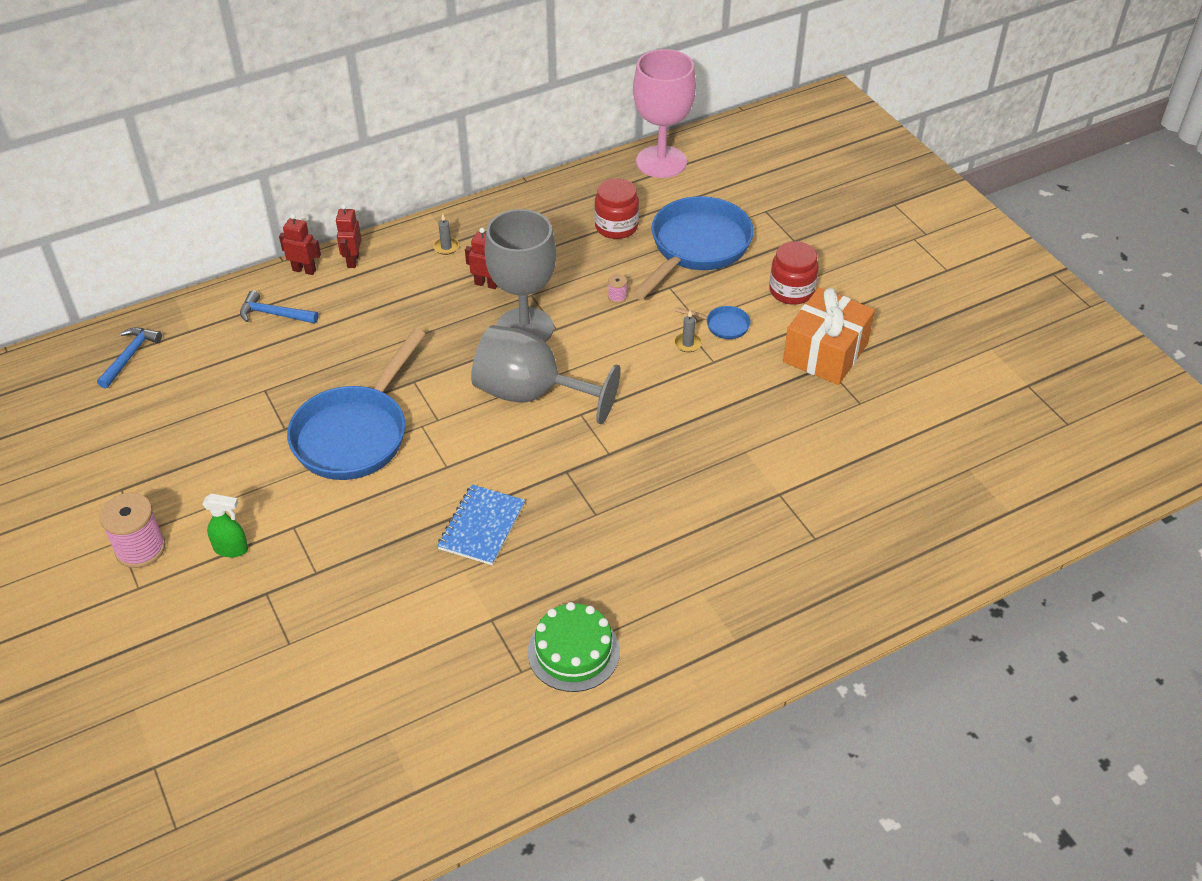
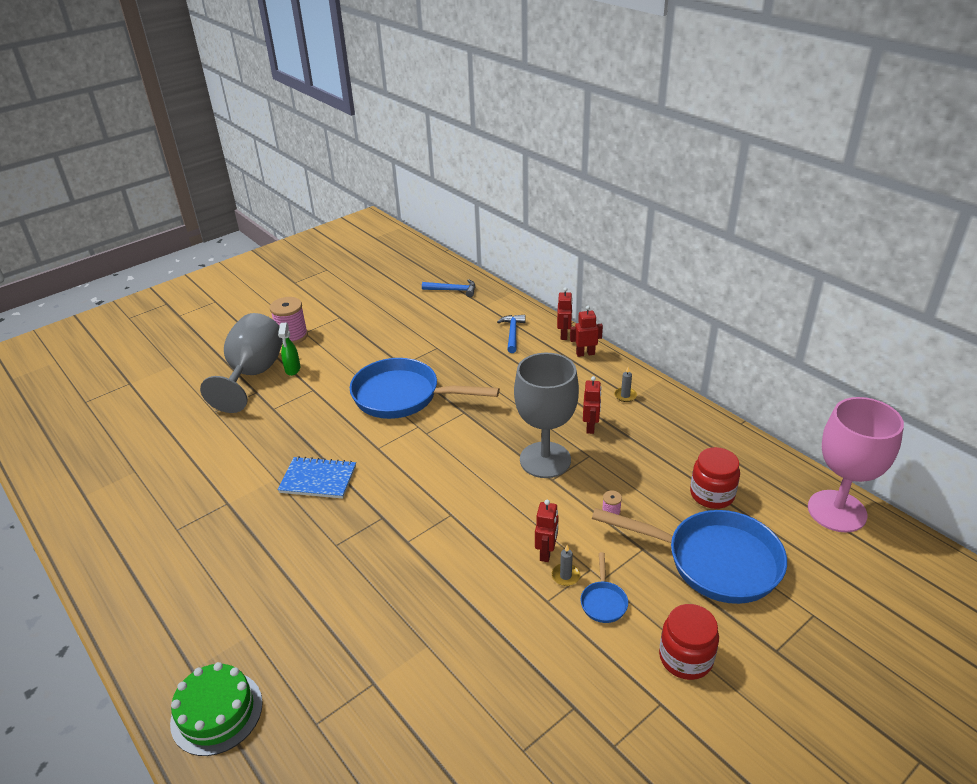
camera: 80 degrees right, 10 degrees down
(531, 394) = (467, 479): grey goblet -> grey goblet (253, 374)
(573, 651) = (192, 556): green cake -> green cake (217, 712)
(655, 351) = (546, 553): none -> red robot
(825, 353) = (595, 704): orange gift -> none

